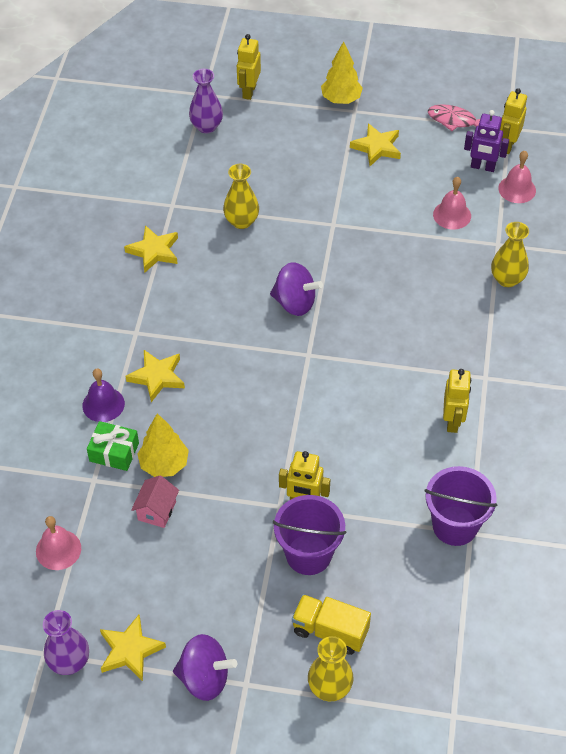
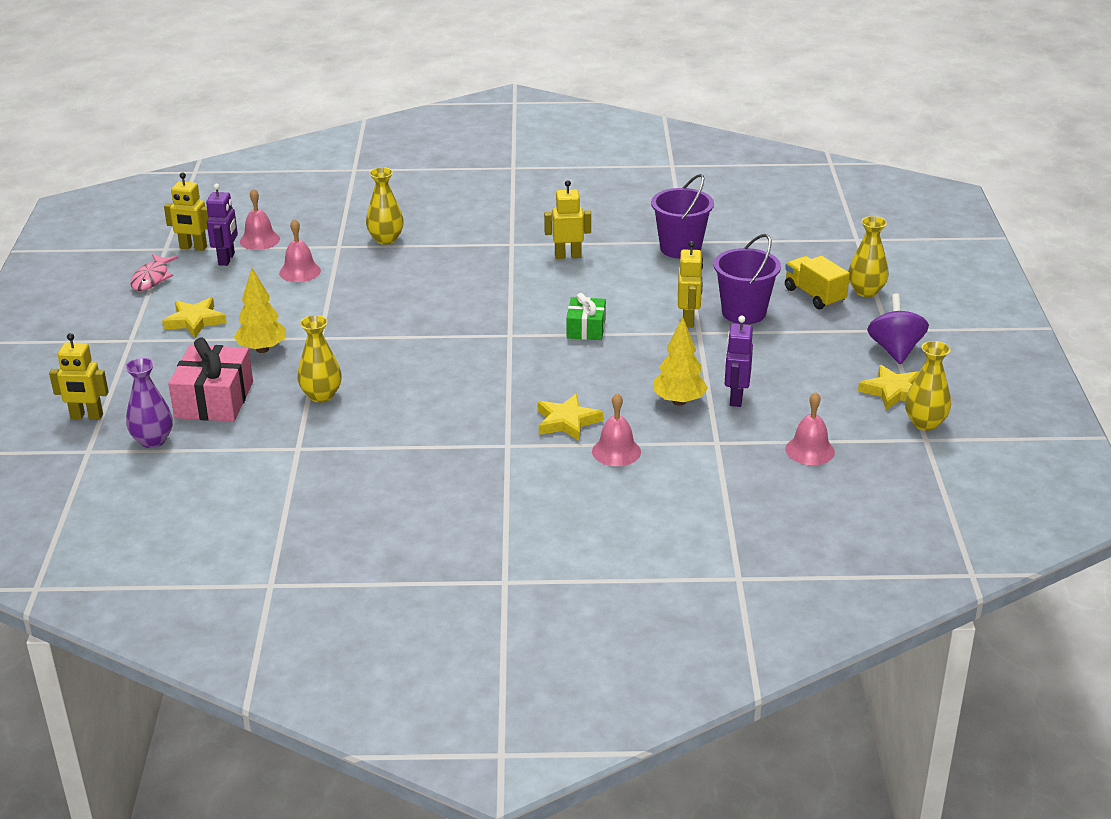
camera: 100 degrees left, 20 degrees down
(69, 661) = (925, 423): purple vase -> yellow vase
(103, 404) = (616, 451): purple bell -> pink bell
(114, 452) = (676, 434): green gift -> green gift (586, 328)
(154, 251) = (378, 450): yellow star -> none
(157, 511) = (736, 398): pink house -> purple robot
(252, 159) = (214, 400): none -> pink gift
(295, 303) = (441, 349): purple spinning top -> none
(330, 631) = (814, 296): yellow truck -> yellow truck turned 135 degrees clockwise
(341, 100) = (109, 350): yellow tree -> yellow tree (262, 349)

